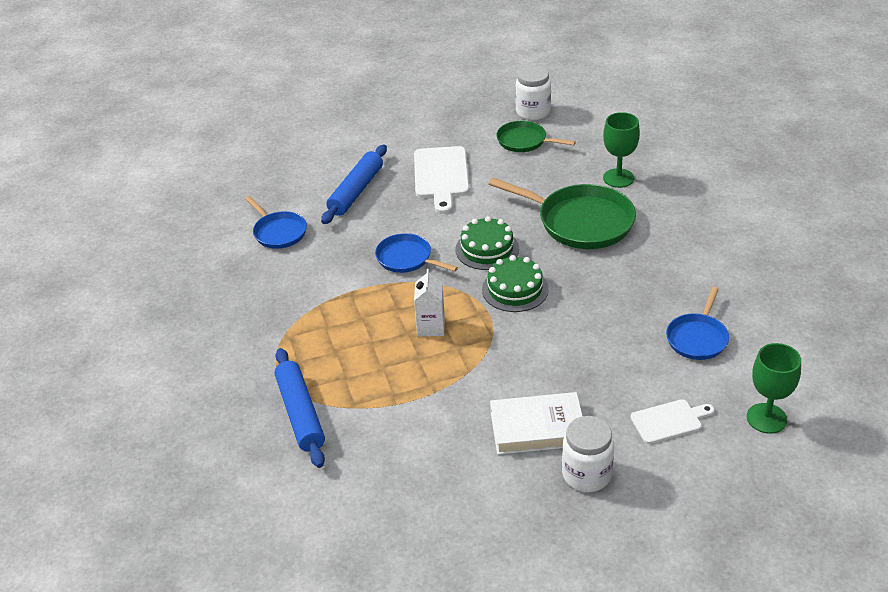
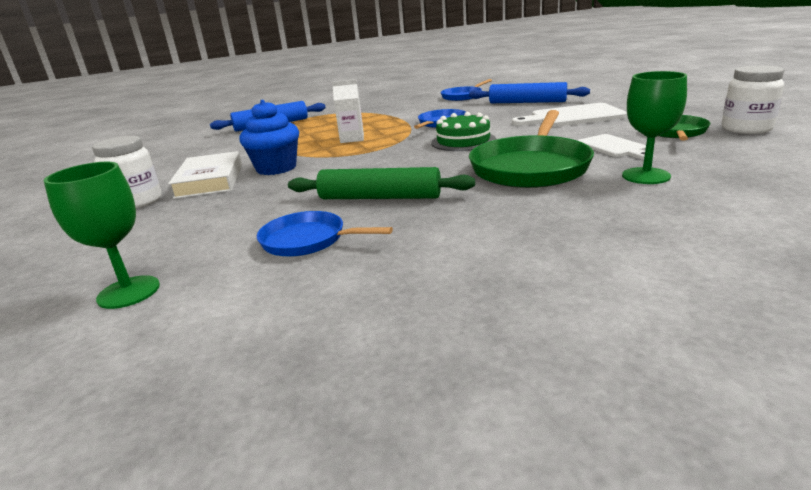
camera: 85 degrees right, 15 degrees down
(515, 289) = (403, 155): green cake -> none
(516, 379) = (276, 168): none -> blue cupcake
(623, 303) = (380, 197): none -> green rolling pin
(669, 421) = (174, 232): white cutting board -> white cutting board (613, 147)

